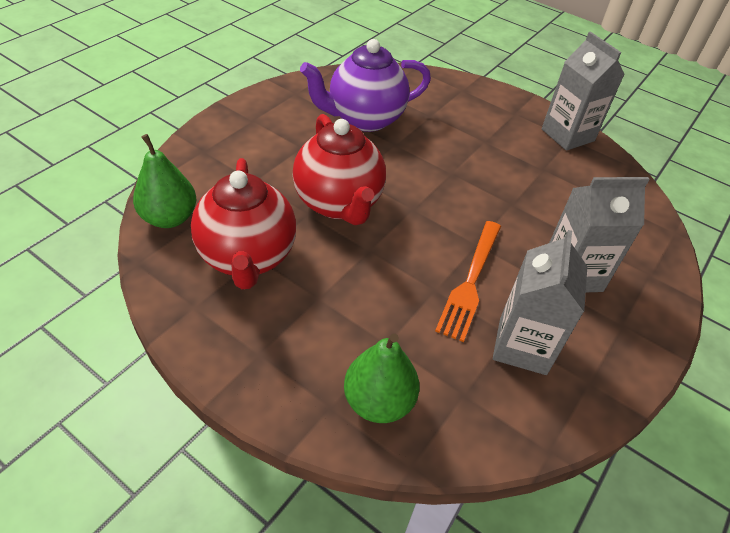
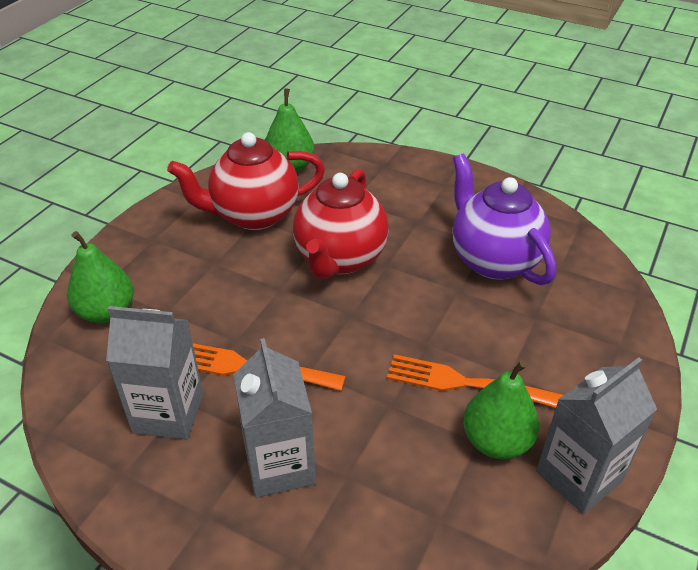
camera: 85 degrees right, 5 degrees down
(339, 204) = (340, 259): red teapot -> red teapot turned 45 degrees counterclockwise
(493, 162) = (467, 384): none -> orange fork
(543, 161) = (496, 441): none -> green pear

